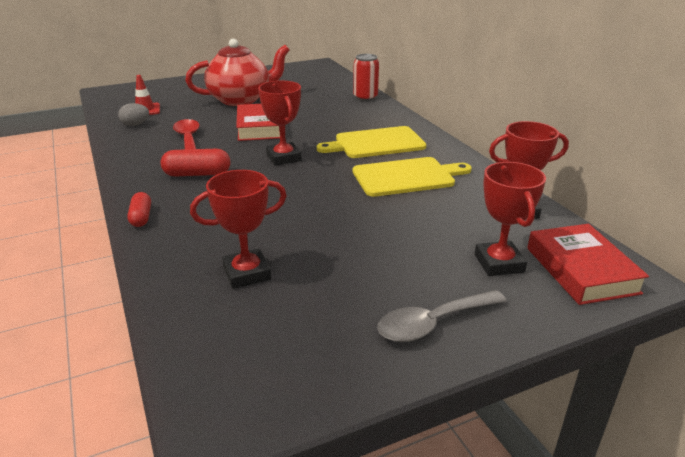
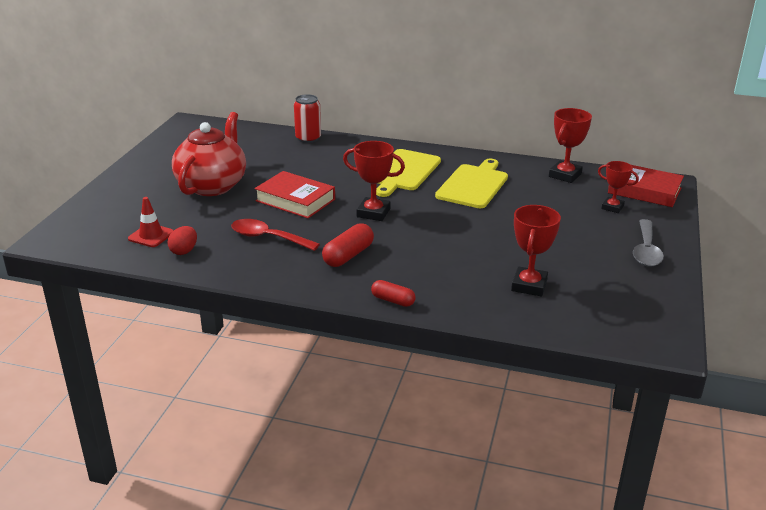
camera: 50 degrees left, 0 degrees up
(135, 125) = (184, 251): grey egg -> red egg
(499, 263) = (612, 207): red trophy -> red trophy, size x0.66

